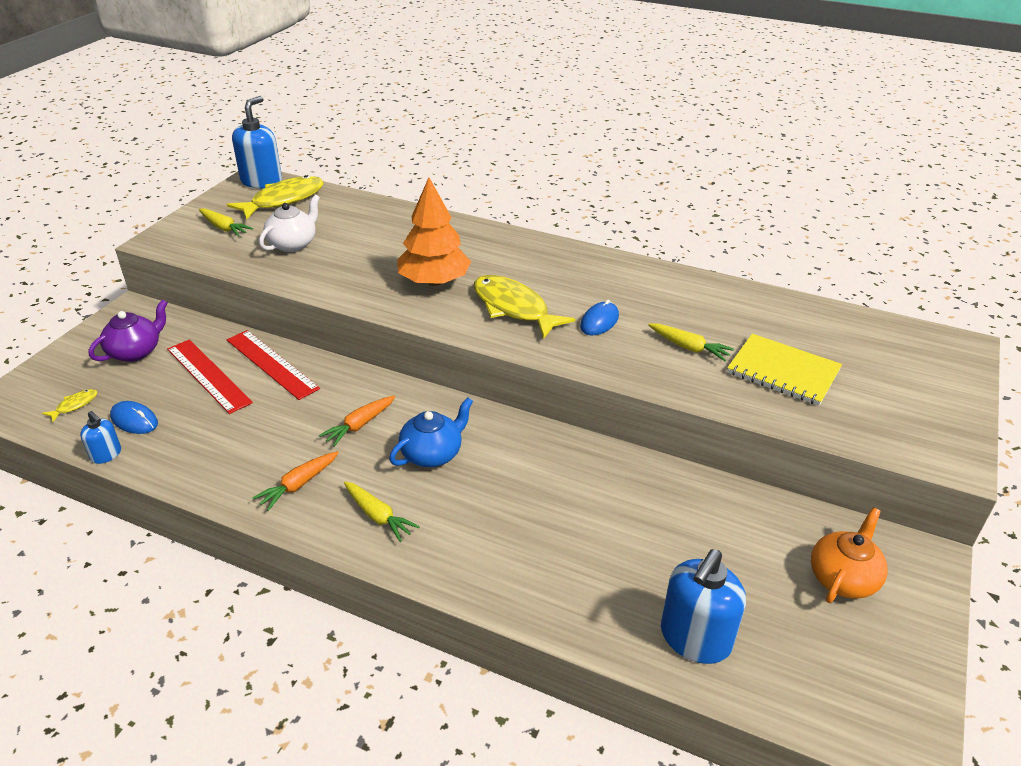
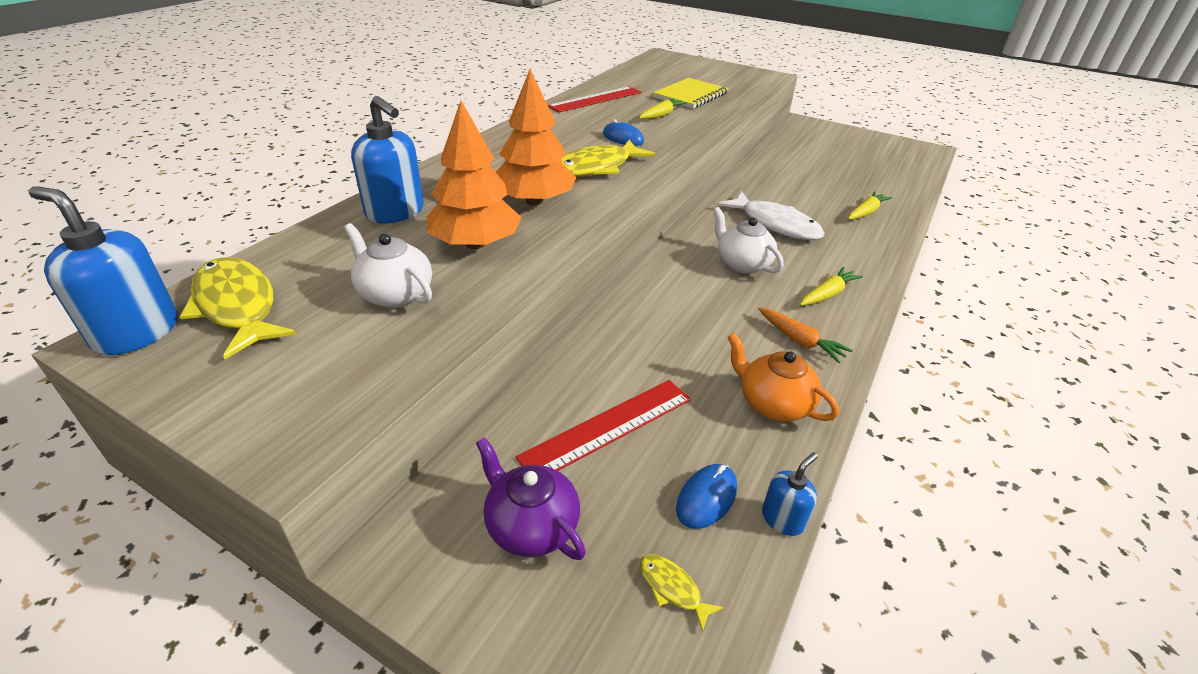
camera: 85 degrees left, 0 degrees up
(224, 228) = (293, 366): yellow carrot -> yellow carrot (865, 212)
(272, 364) = (590, 369): red ruler -> red ruler (595, 99)
(359, 264) = (476, 244): none -> orange tree
(360, 425) = (705, 302): orange carrot -> none
(432, 454) = (742, 264): blue teapot -> white teapot
(528, 488) = (775, 224): none -> white fish
(695, 638) = (890, 186): blue soap dispenser -> blue soap dispenser (395, 212)
(843, 578) = (825, 142): orange teapot -> orange teapot (773, 403)

